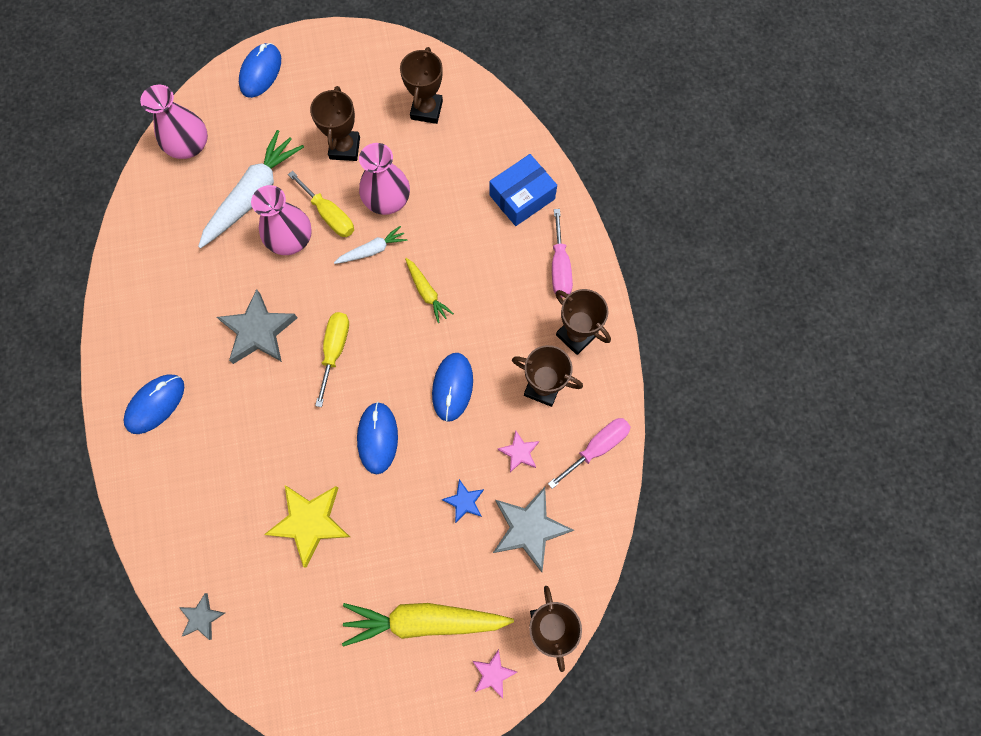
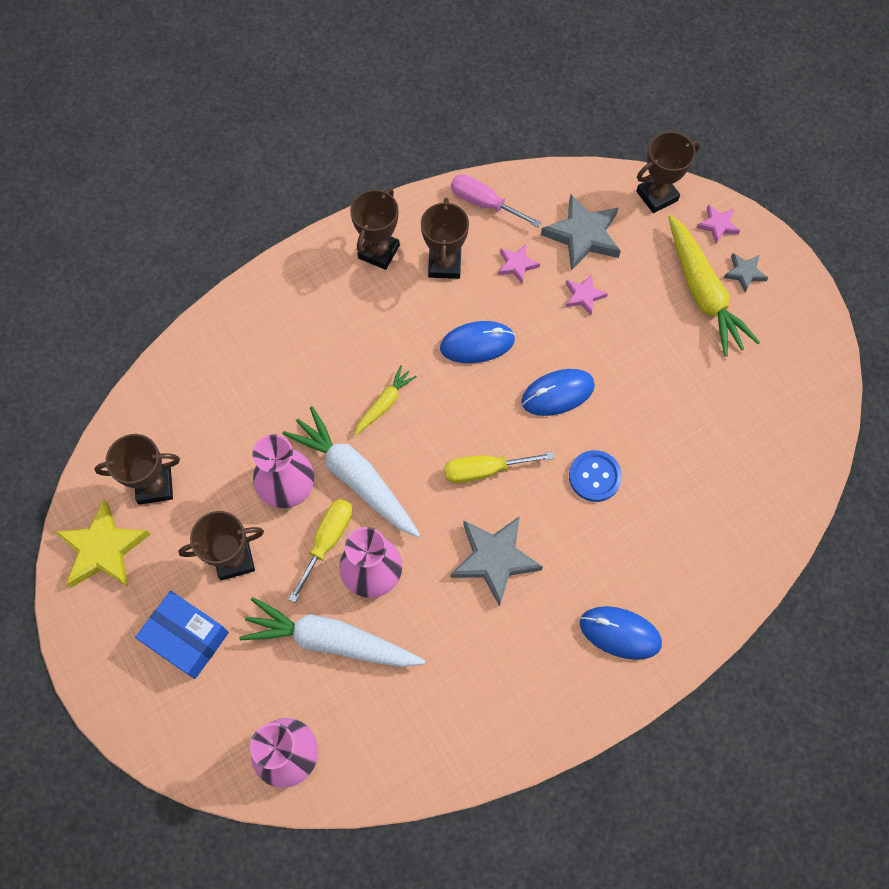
camera: 110 degrees left, 5 degrees down
(202, 617) = (798, 485): grey star -> grey star (744, 273)
(261, 72) = (154, 710): blue mouse -> none
(290, 438) = (594, 476): none -> blue button
(310, 522) = (666, 423): yellow star -> yellow star (103, 549)
(372, 250) = (355, 477): white carrot -> white carrot, size x1.94
(464, 501) = (583, 296): blue star -> pink star
(522, 197) = (239, 348): blue box -> blue box (187, 638)
(559, 267) = (310, 288): pink screwdriver -> none

